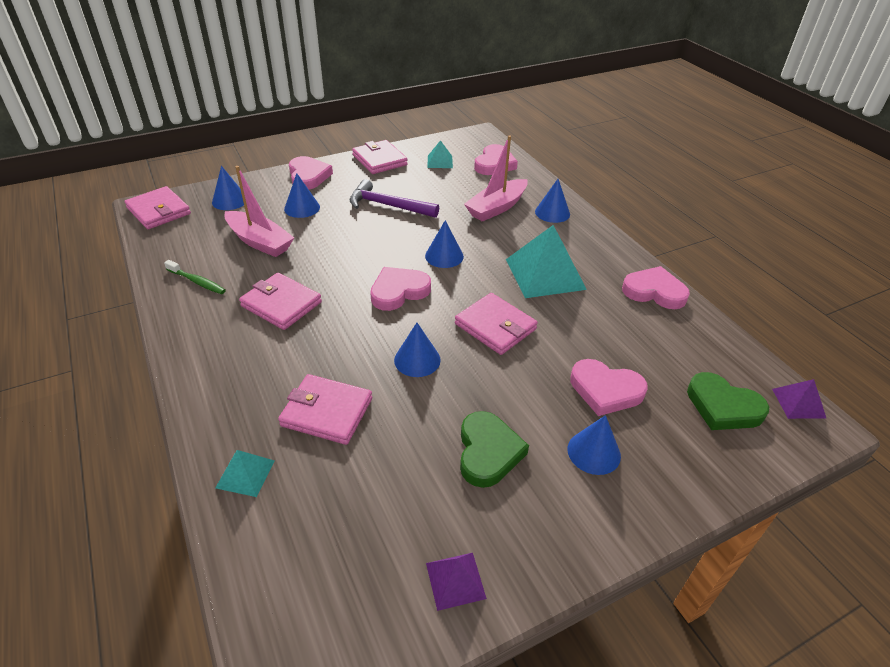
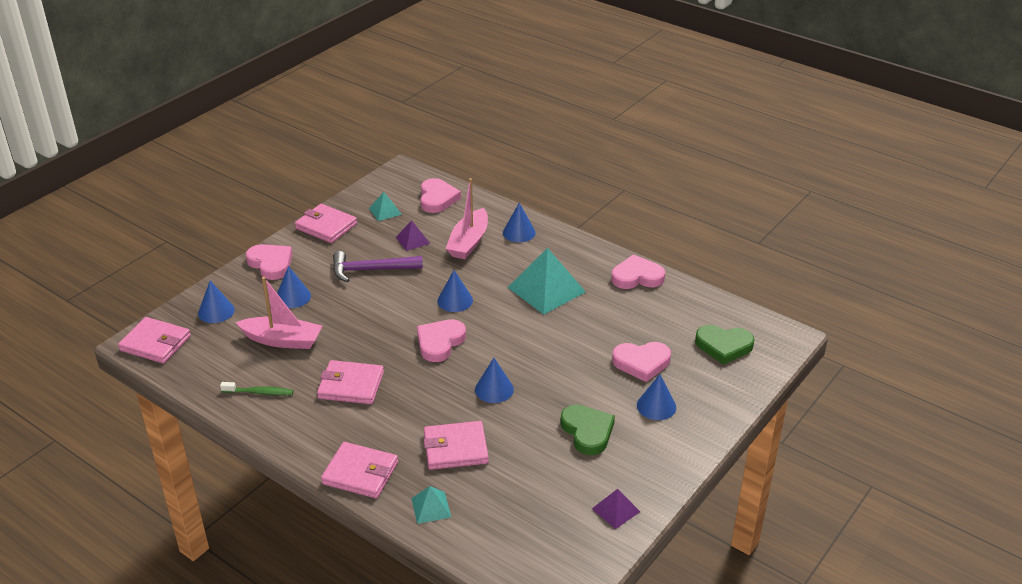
camera: 25 degrees left, 5 degrees down
(495, 327) = (535, 344): pink wallet -> pink wallet (360, 473)
(798, 403) = (770, 327): purple pyramid -> purple pyramid (412, 240)

